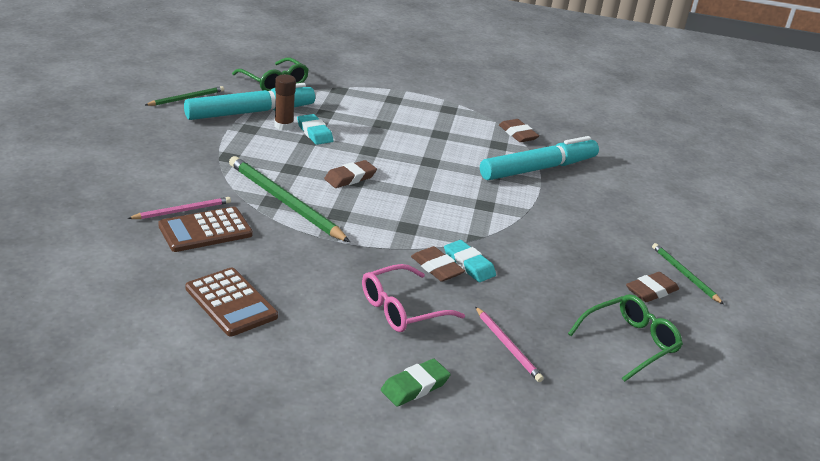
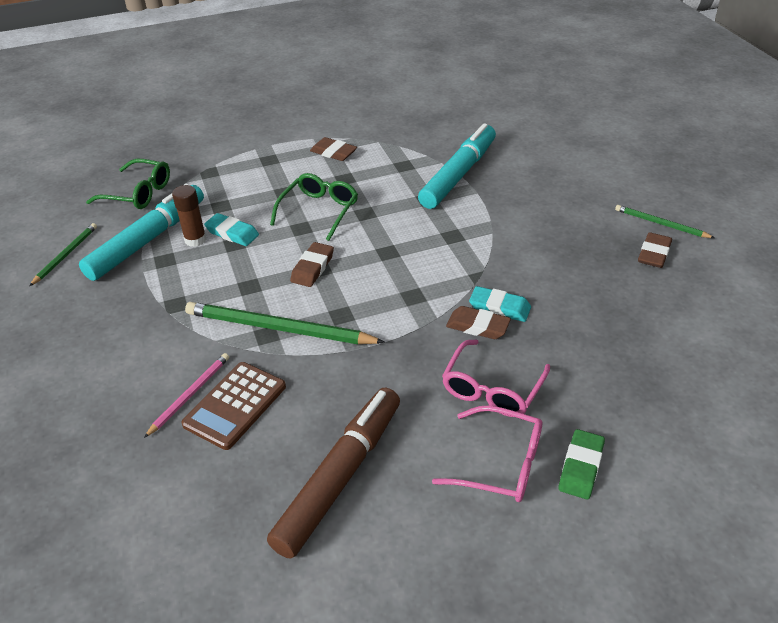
camera: 25 degrees left, 10 degrees up
(231, 302) = (340, 476): brown calculator -> brown marker
(354, 353) = (500, 464): none -> pink glasses
(507, 346) = (608, 376): pink pencil -> none
(518, 134) = (408, 146): brown eraser -> brown eraser (333, 152)
(629, 343) = (688, 316): green glasses -> green glasses (319, 211)

